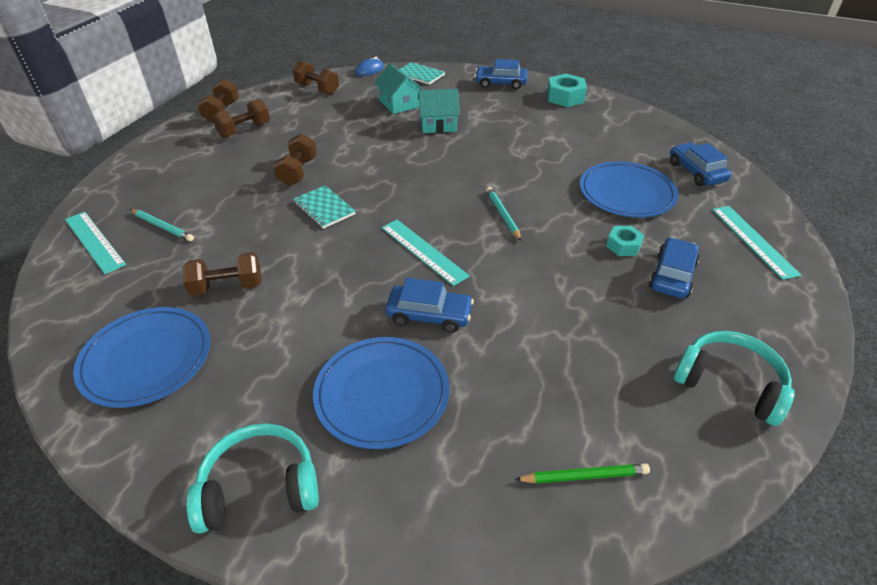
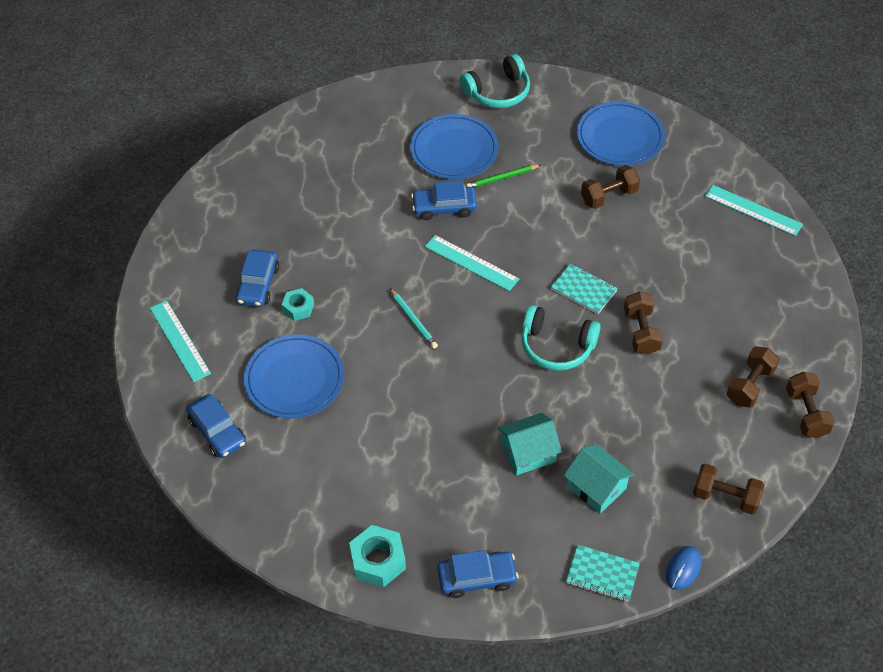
camera: 165 degrees right, 10 degrees up
(163, 227) = (711, 237): turquoise pencil -> none
(584, 476) = (322, 134): green pencil -> green pencil (502, 178)
(729, 384) = (229, 204): turquoise headphones -> turquoise headphones (557, 346)

